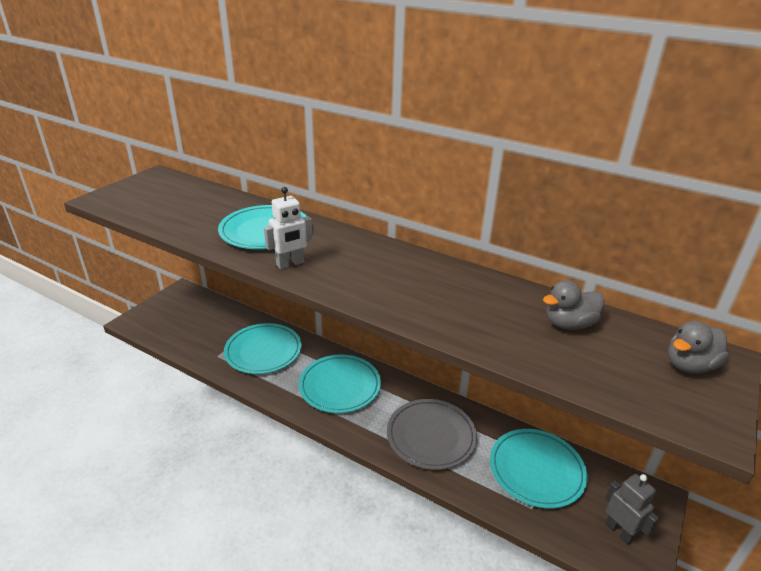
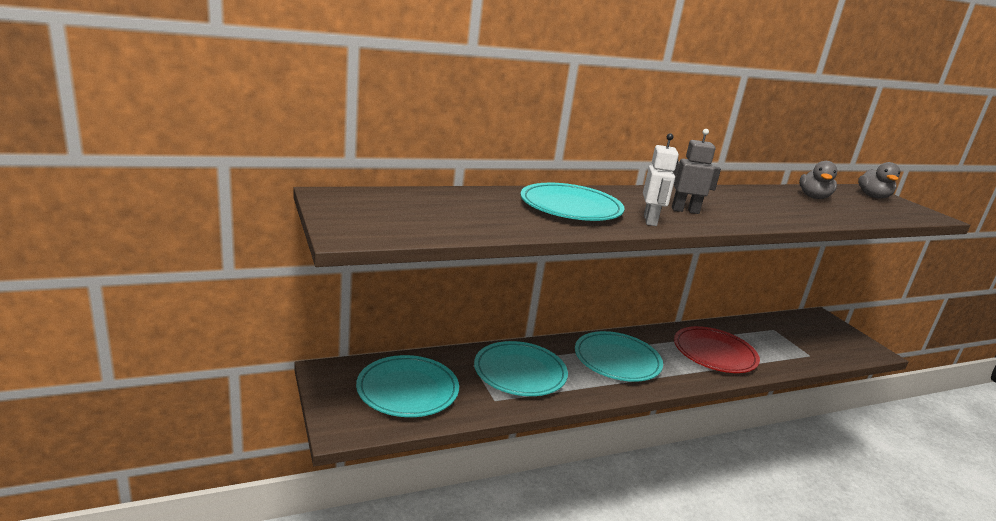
camera: 55 degrees left, 10 degrees down
(431, 436) = (714, 353): grey plate -> red plate
(536, 470) = (776, 336): turquoise plate -> turquoise plate (407, 390)
(619, 531) = (843, 340): grey robot -> grey robot (685, 210)

